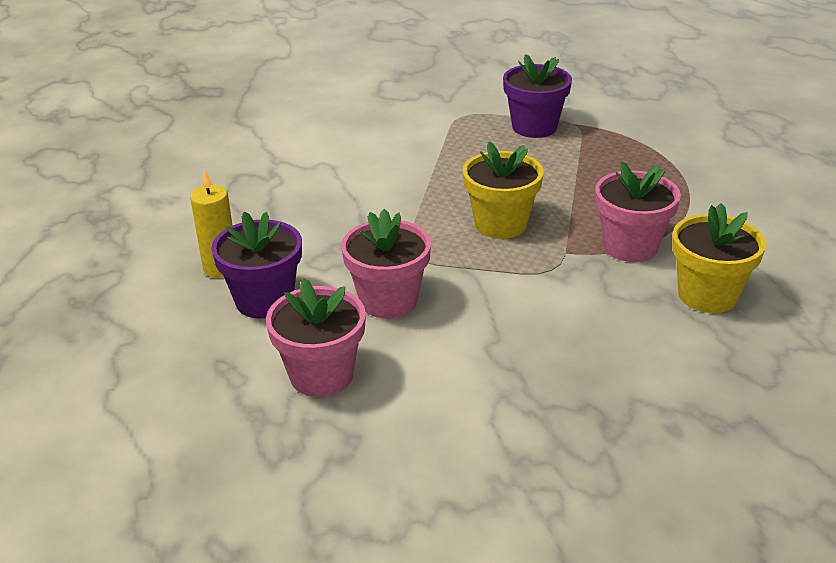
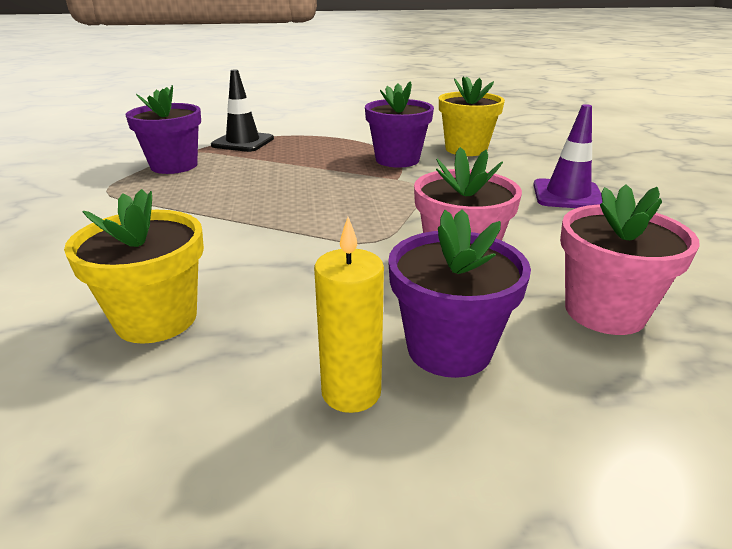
camera: 80 degrees left, 5 degrees down
(500, 224) = (339, 196): yellow flower pot -> yellow flower pot (156, 319)
(577, 375) = (567, 195): none -> purple traffic cone
(626, 144) = (243, 142): none -> black traffic cone
(630, 246) = (397, 160): pink flower pot -> purple flower pot

